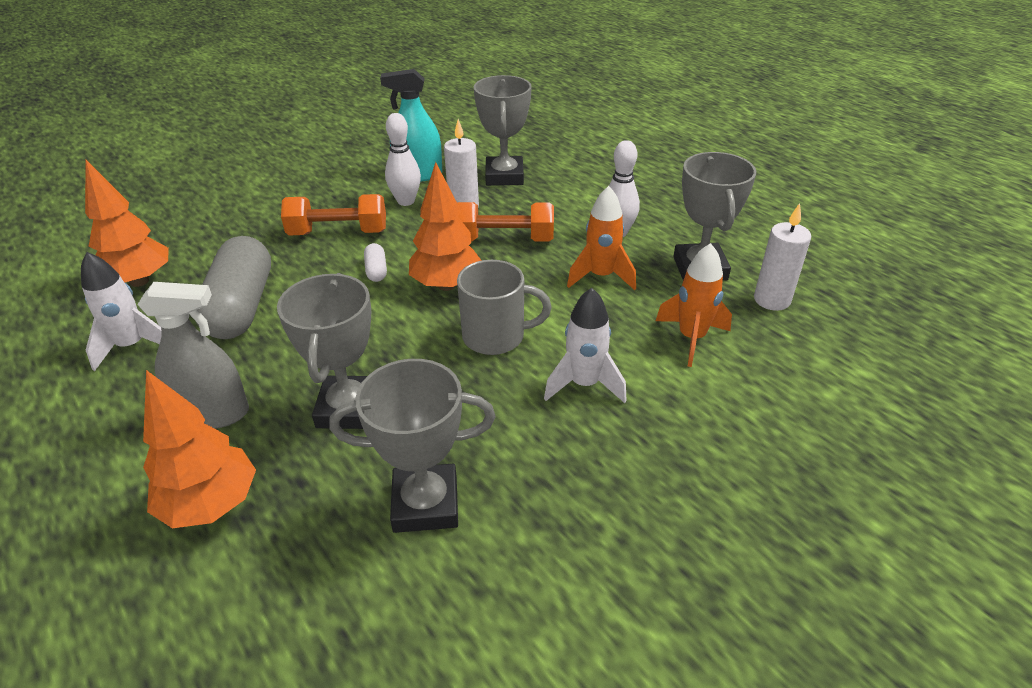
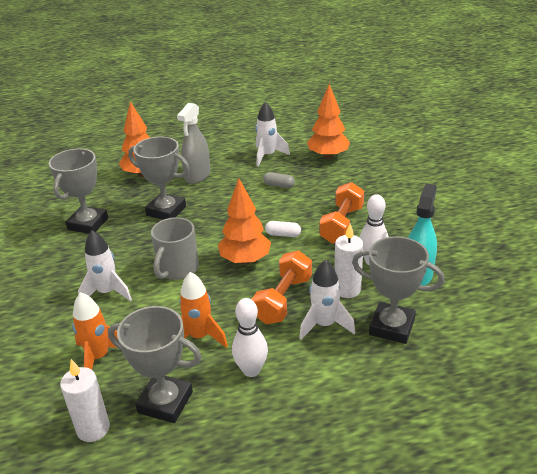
camera: 115 degrees right, 5 degrees down
(241, 307) = (279, 185): grey capsule -> grey capsule, size x0.41
(526, 208) = (324, 325): none -> white rocket

